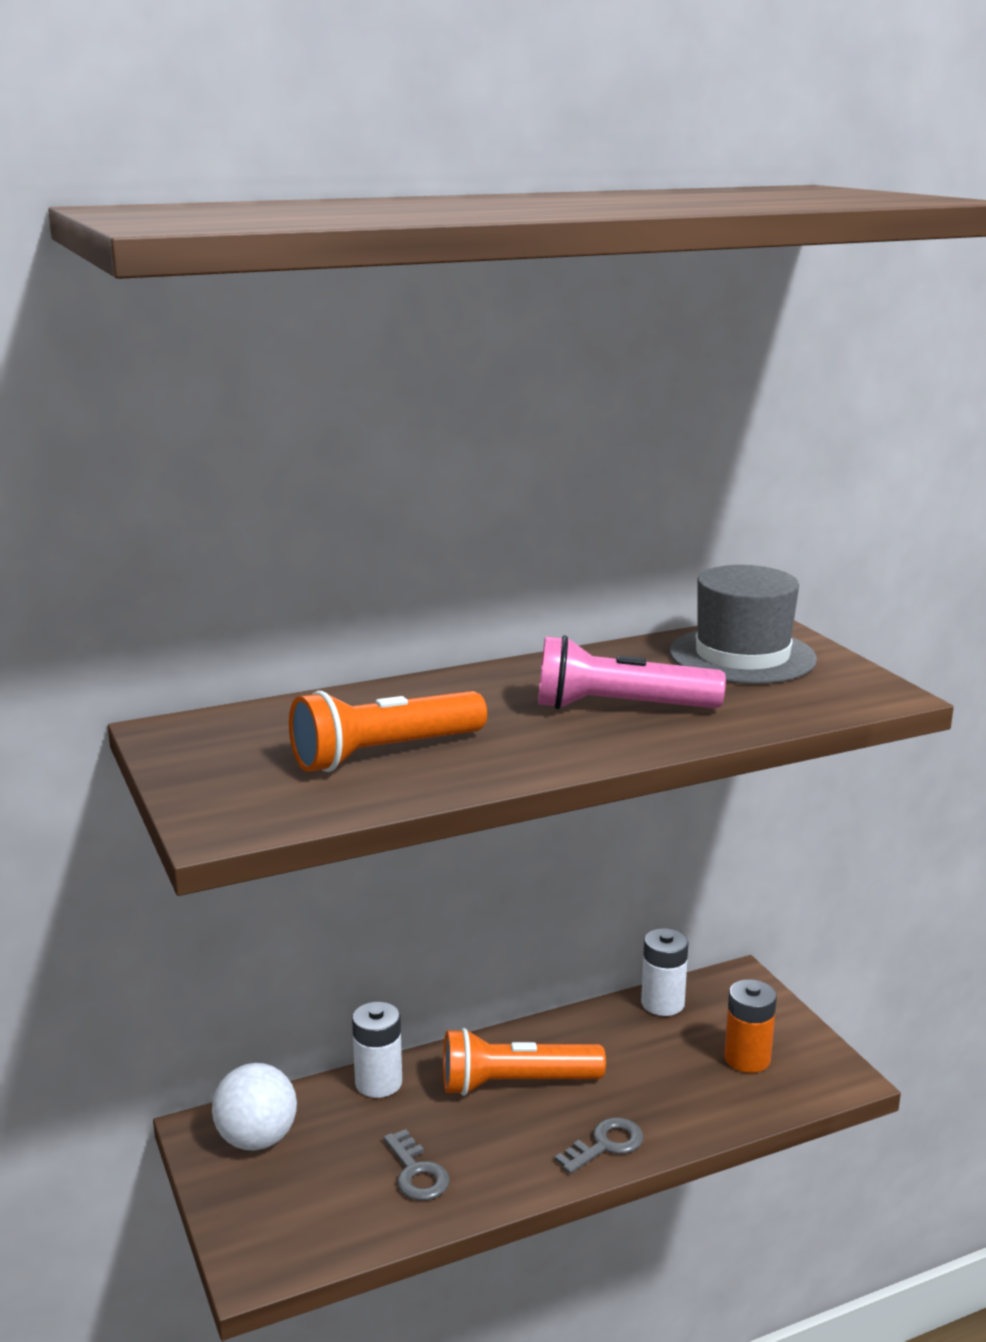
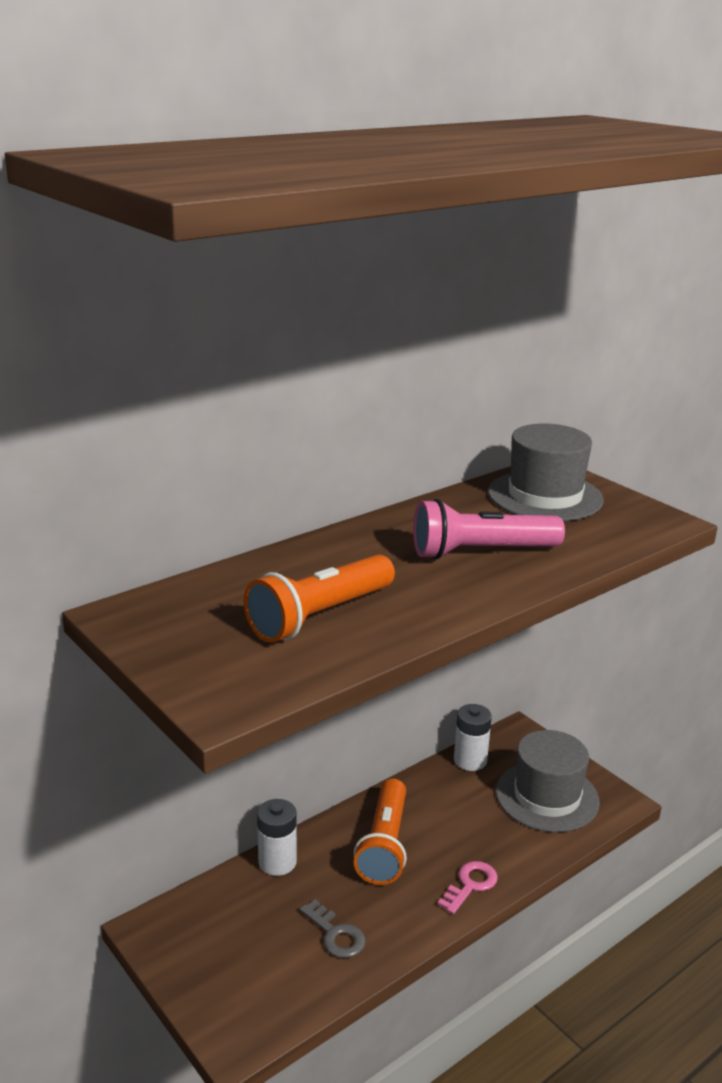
camera: 15 degrees left, 5 degrees up
(257, 1139) = (196, 928): white ball -> none
(515, 1083) = (384, 845): orange flashlight -> orange flashlight turned 60 degrees counterclockwise
(605, 1145) = (470, 885): grey key -> pink key
(747, 1058) = (547, 796): orange battery -> grey hat

